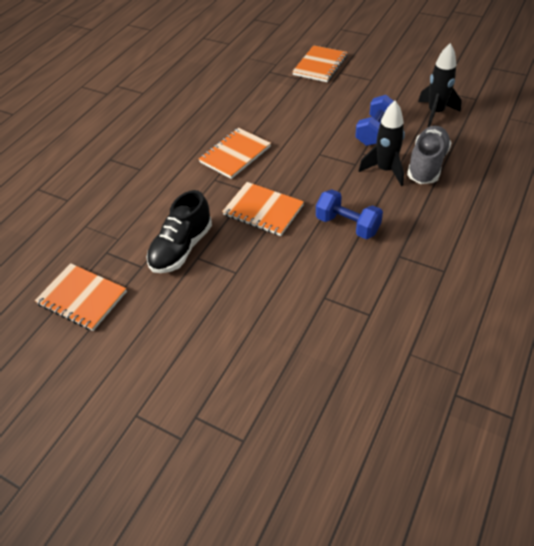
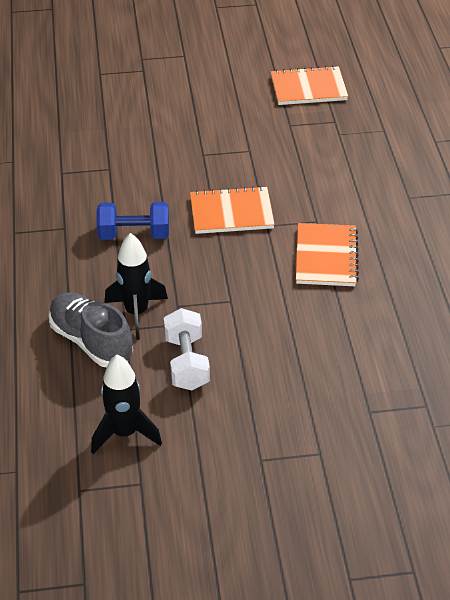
camera: 140 degrees right, 5 degrees down
(182, 248) = (272, 151): black shoe -> none
(320, 65) = (362, 454): orange notebook -> none
(375, 132) = (186, 362): blue dumbbell -> white dumbbell
(427, 165) = (91, 341): grey shoe -> grey shoe turned 150 degrees clockwise

